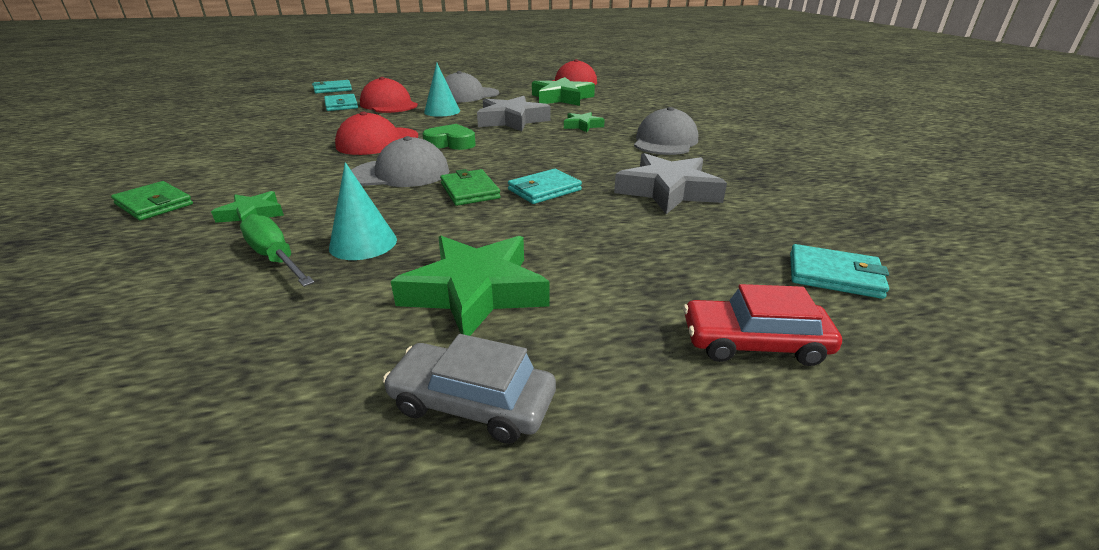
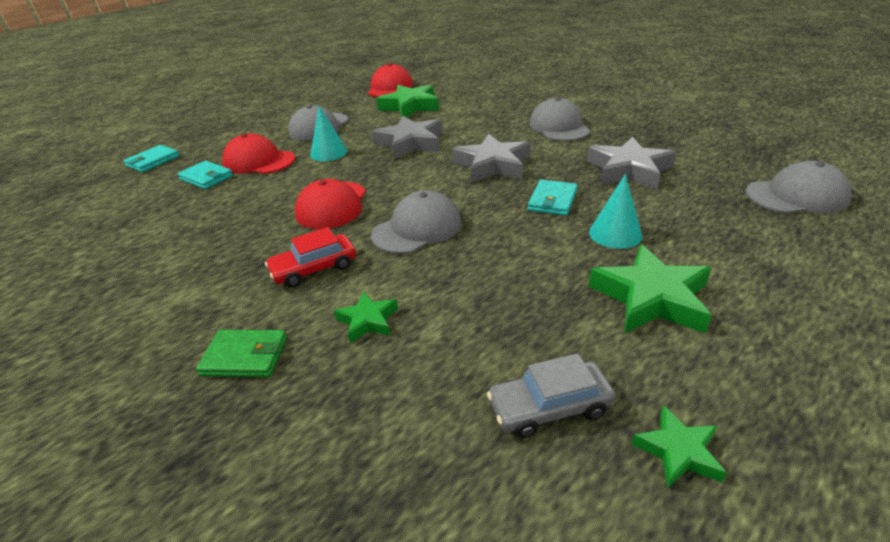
camera: 30 degrees left, 5 degrees up
(275, 258) = (471, 344): green screwdriver -> none
(363, 243) = (511, 300): turquoise cone -> turquoise cone (615, 234)
(451, 143) = (402, 184): green heart -> none
(469, 191) = (502, 223): green wallet -> none
(472, 403) = (772, 364): grey car -> grey car (549, 407)
(545, 151) = (492, 165): none -> grey star
(582, 126) = (476, 130): green star -> green star (678, 451)
(754, 343) = (826, 255): red car -> red car (314, 268)
(834, 275) = (796, 196): turquoise wallet -> grey cap

